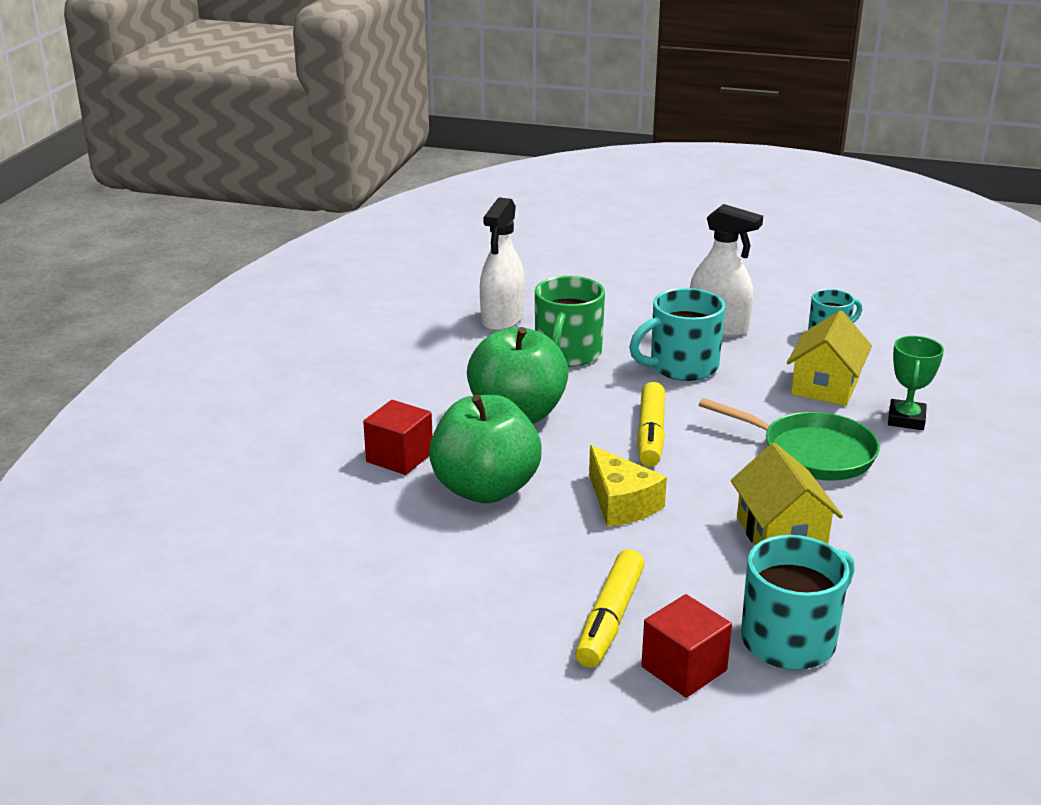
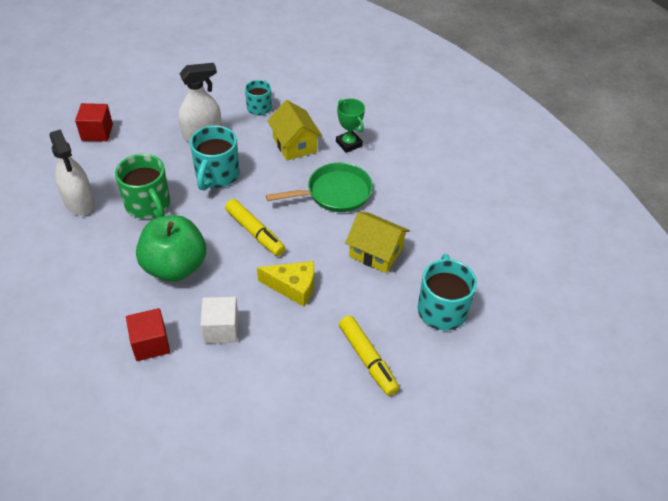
camera: 50 degrees left, 20 degrees up
(485, 489) = (221, 329): green apple -> white cube
(684, 668) = (424, 360): red cube -> red cube (97, 132)

